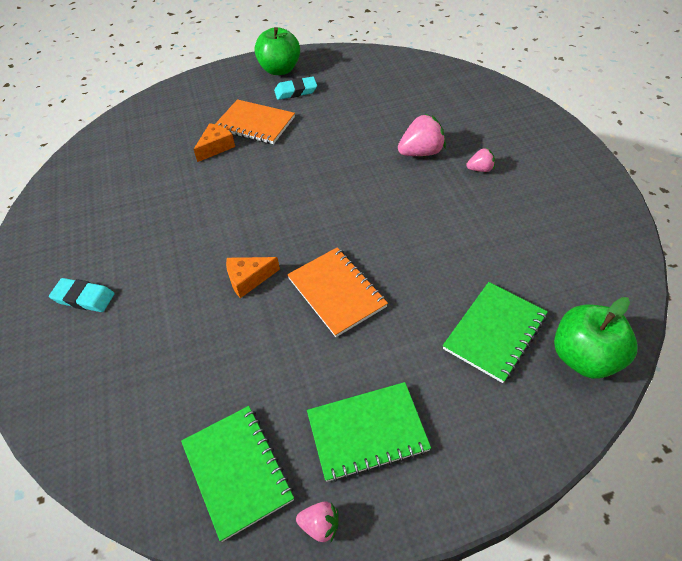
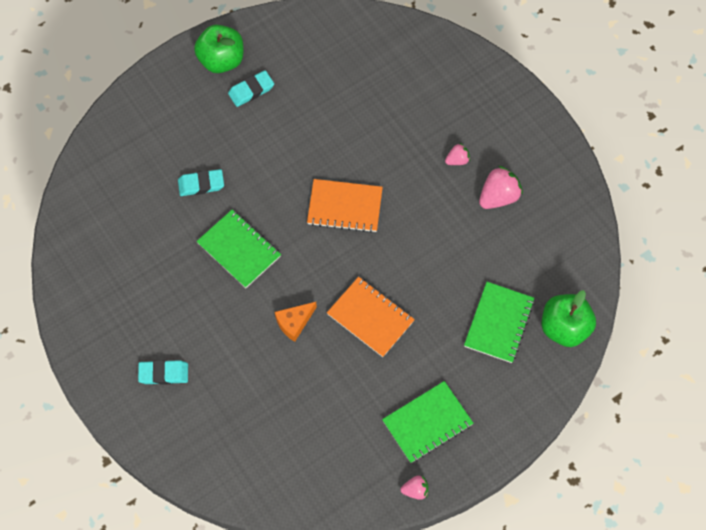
camera: 20 degrees left, 15 degrees up
(216, 147) = (201, 184): orange cheese -> turquoise eraser
(237, 471) = (348, 472): green notebook -> green notebook (239, 250)
(255, 124) = (227, 145): orange notebook -> orange notebook (345, 207)
(421, 152) = (400, 150): pink strawberry -> pink strawberry (498, 196)

